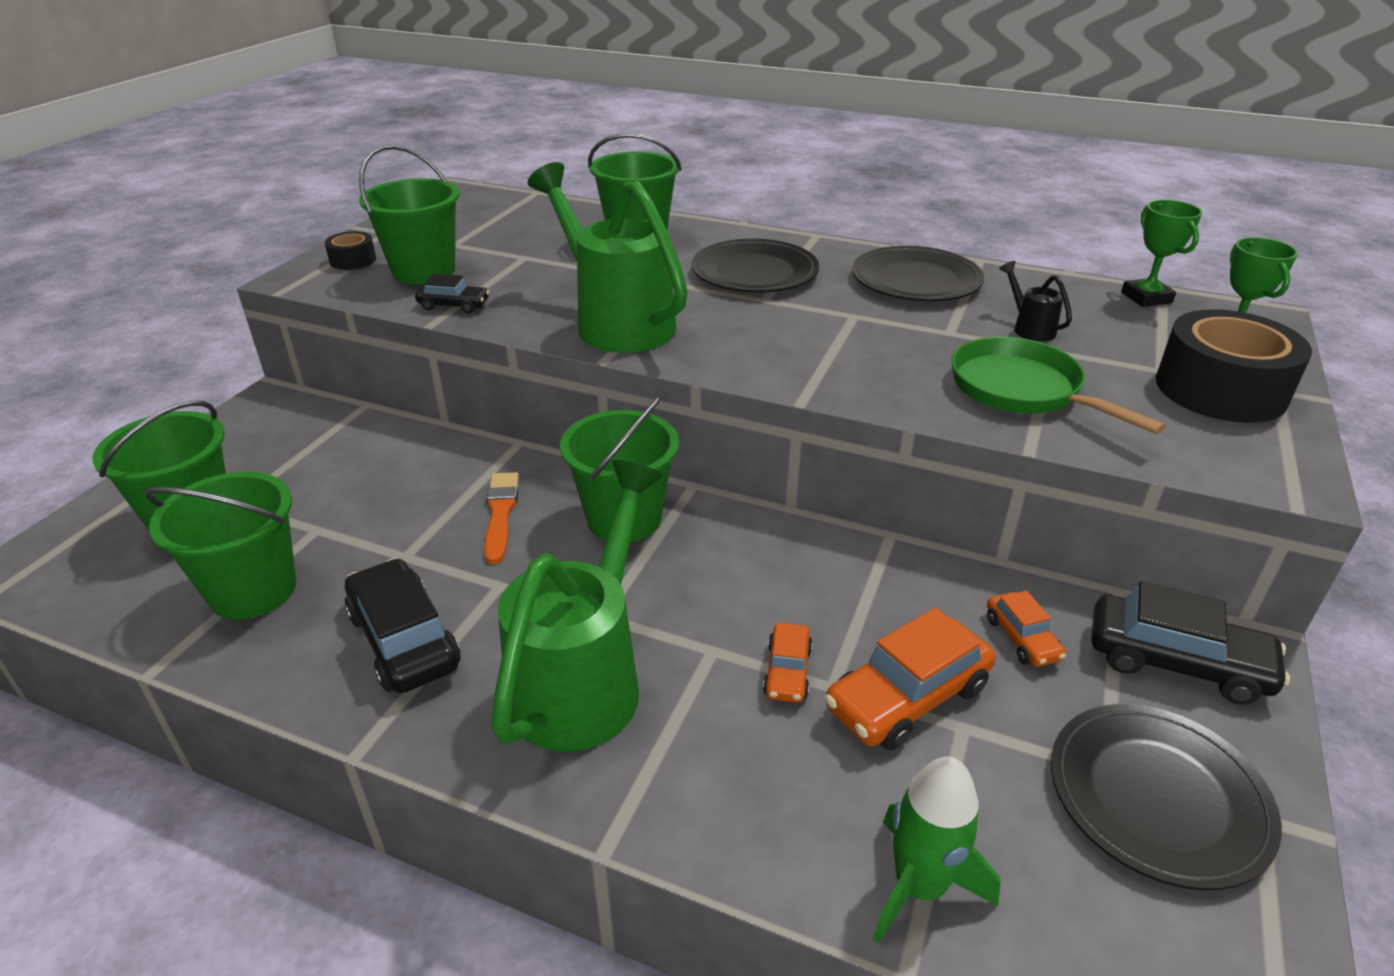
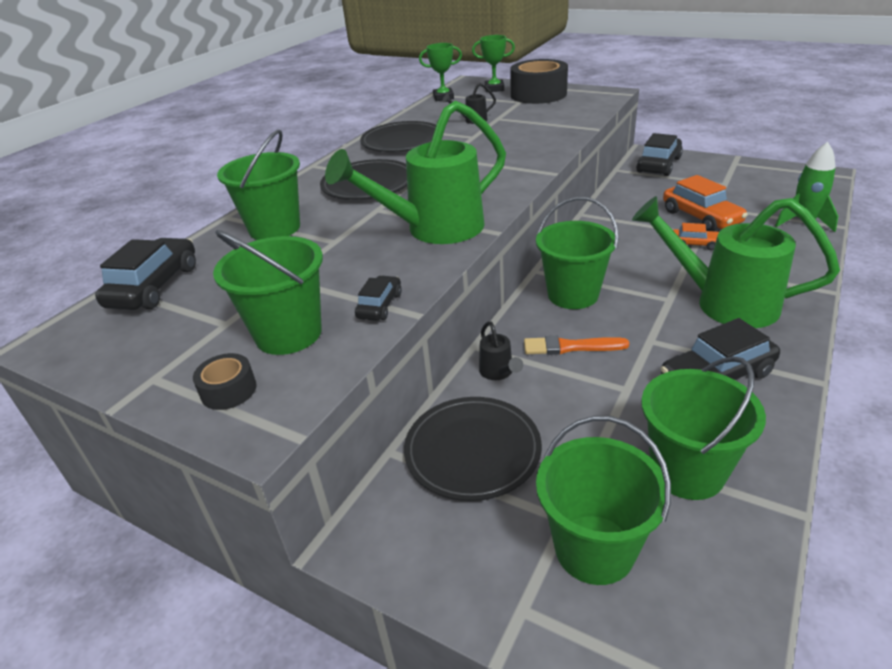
camera: 80 degrees left, 0 degrees up
(463, 460) = (498, 373): none -> black watering can
(529, 207) = (154, 286): none -> black car
(1022, 390) = (539, 126): green pan -> none
(1022, 638) = (653, 191): orange car -> none
(1157, 797) = (734, 177): black plate -> black plate (472, 451)

